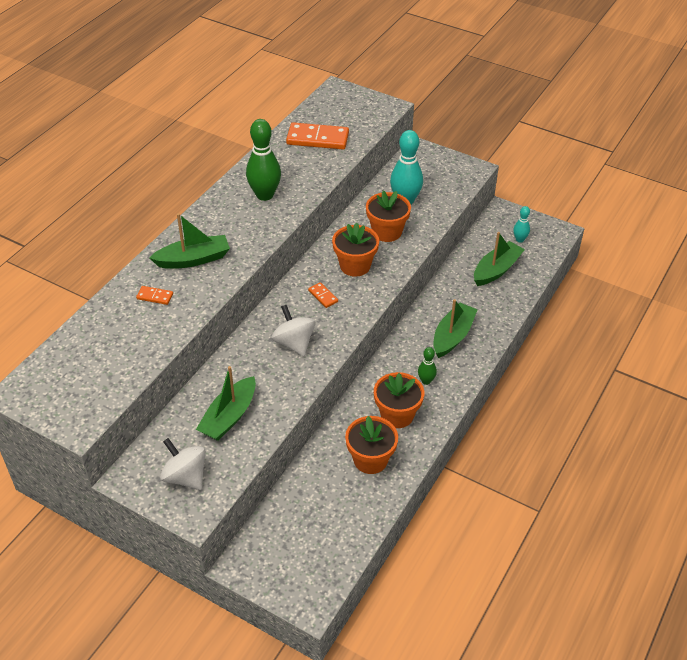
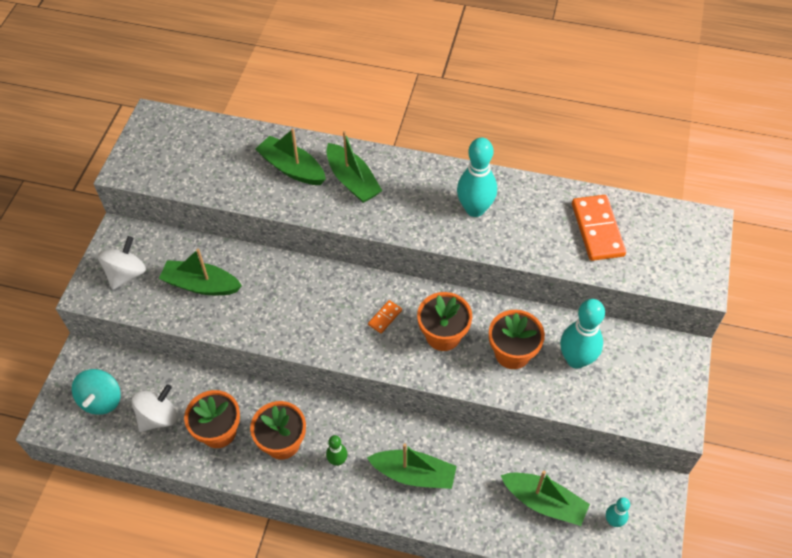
camera: 75 degrees right, 10 degrees up
(155, 296) = (292, 168): orange domino -> green boat
(264, 195) = (475, 209): green bowling pin -> turquoise bowling pin
(294, 343) = (309, 310): white spinning top -> white spinning top (159, 417)
(301, 552) = (101, 400): none -> turquoise spinning top

